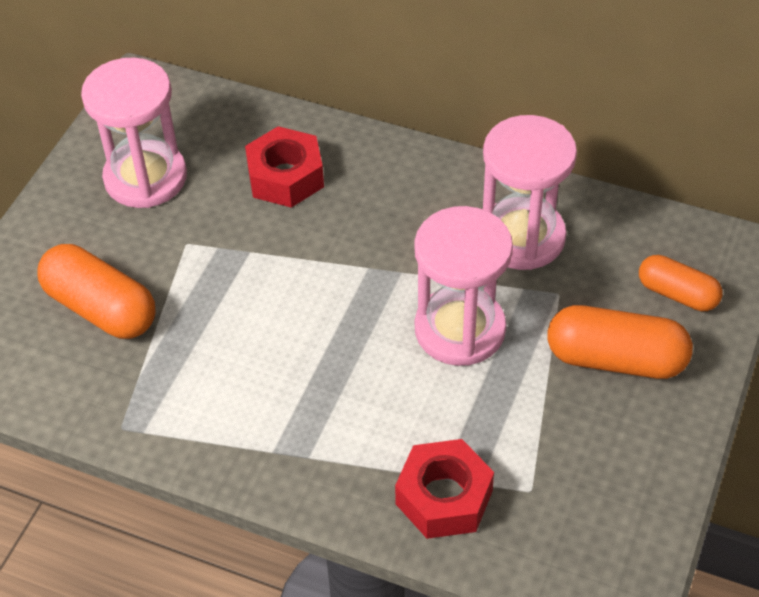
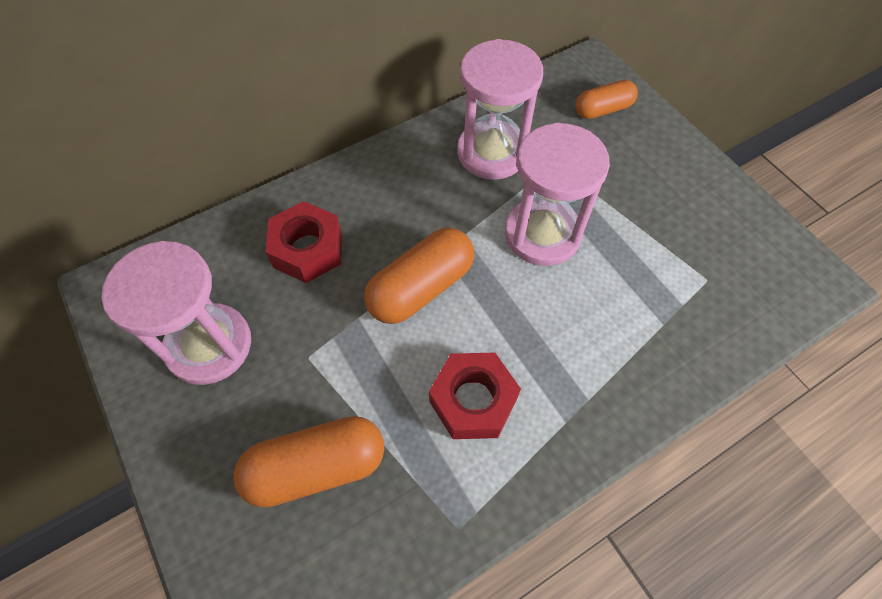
camera: 55 degrees left, 10 degrees up
(444, 497) = (681, 334): red nut -> red nut (473, 400)
(616, 359) = (631, 169): orange capsule -> orange capsule (421, 288)

